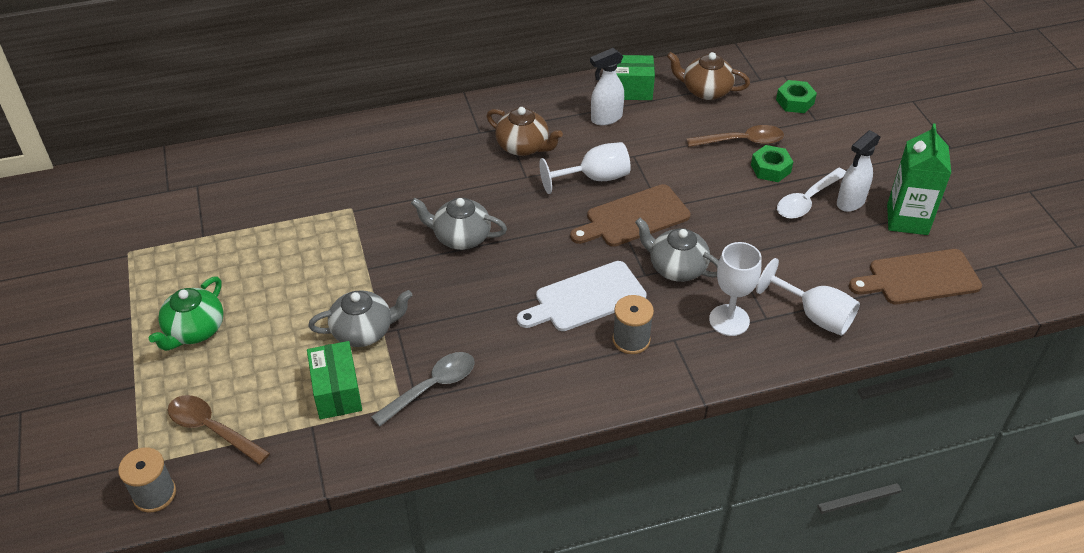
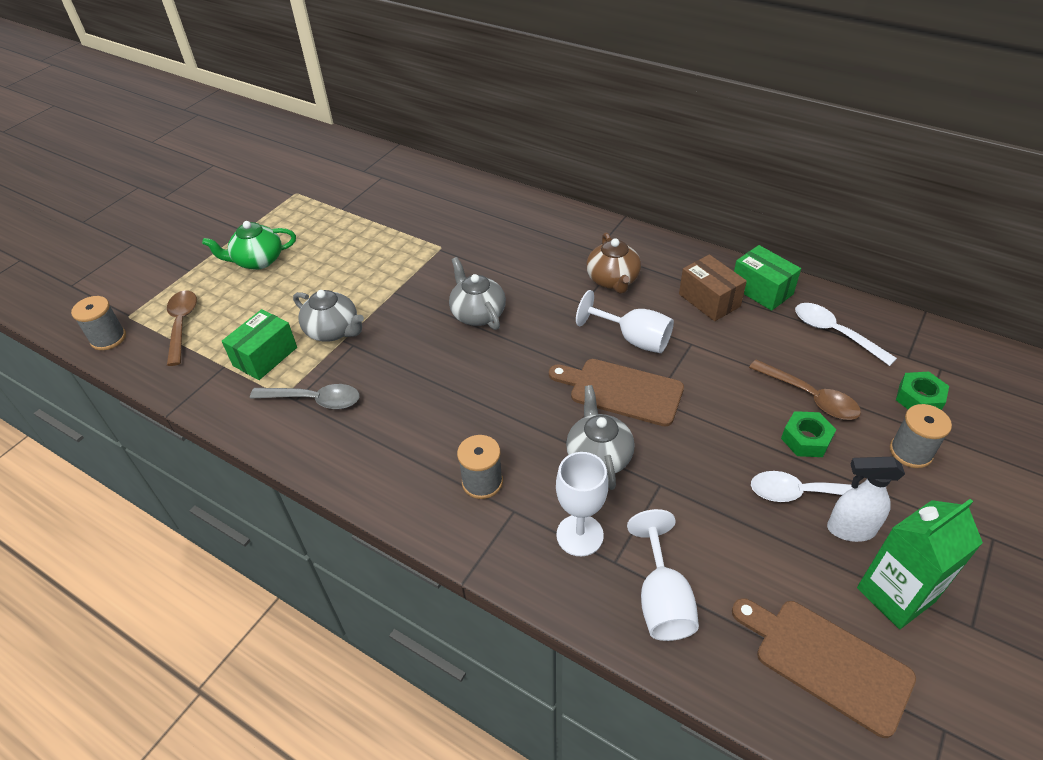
camera: 50 degrees right, 0 degrees up
(586, 298) = (496, 423): white cutting board -> none
(606, 118) = (709, 300): white spray bottle -> brown box
(705, 91) = (834, 333): brown teapot -> white spoon
(826, 136) = (910, 452): none -> grey spool

